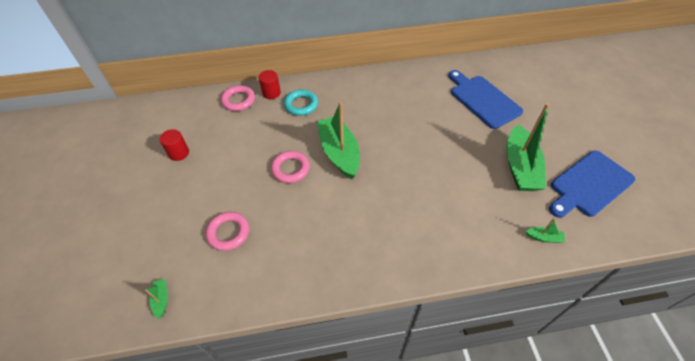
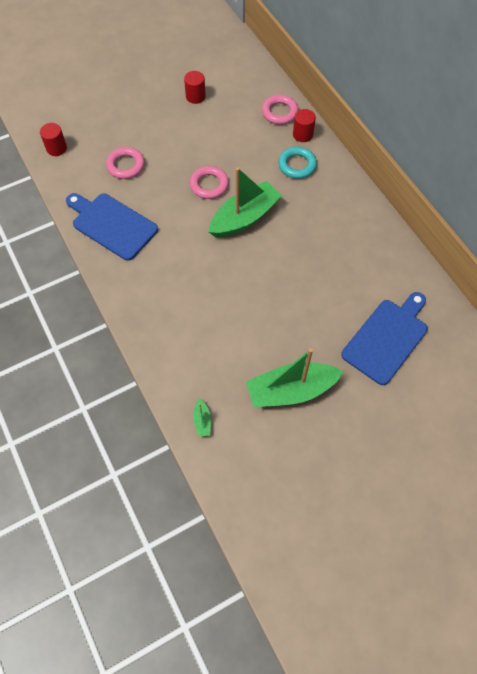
camera: 70 degrees right, 10 degrees up
(161, 299) = (56, 148): green boat -> red cylinder
(589, 185) = (292, 466): blue cutting board -> blue cutting board (112, 225)

